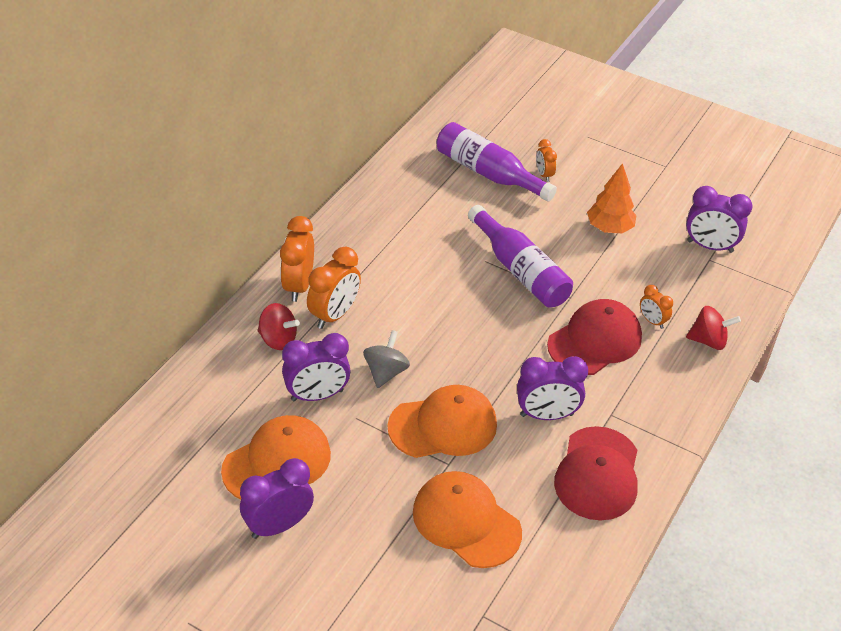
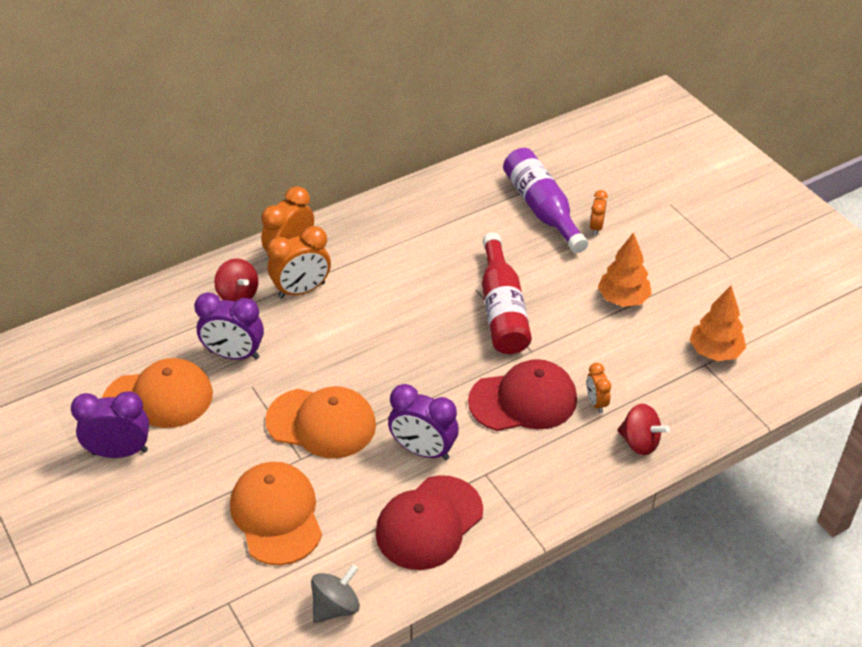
camera: 30 degrees right, 0 degrees up
(386, 372) = (308, 357): grey spinning top -> grey spinning top (336, 607)
(520, 270) = (502, 309): purple bottle -> red bottle
(710, 246) = (715, 352): purple clock -> orange tree

